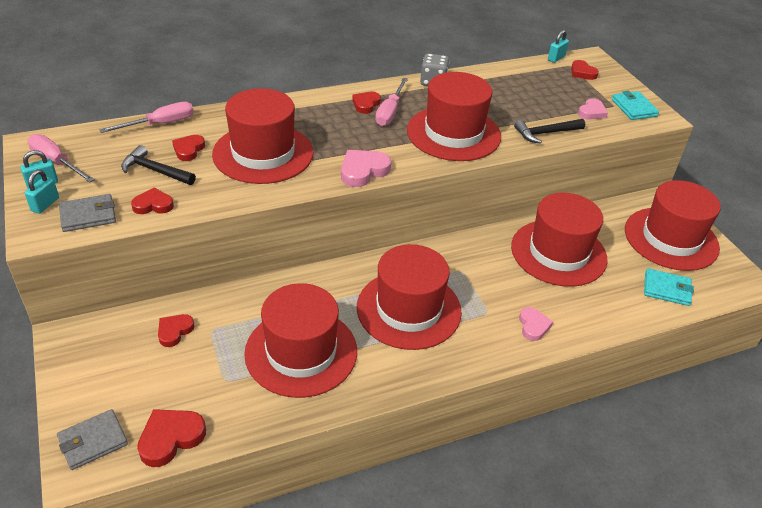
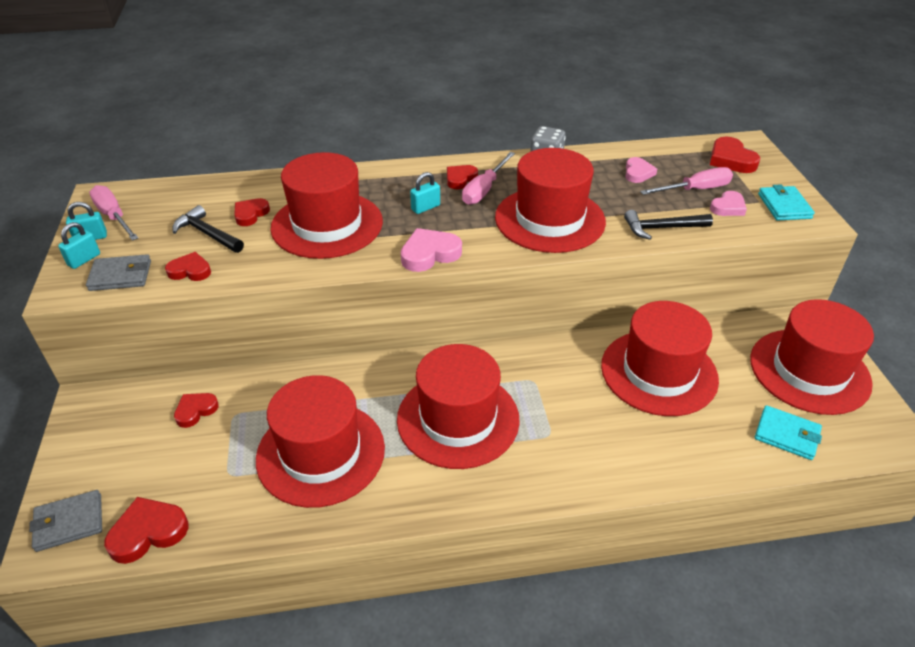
camera: 15 degrees right, 0 degrees up
(160, 124) = (233, 184): pink screwdriver -> pink screwdriver (695, 190)
(533, 326) = (601, 459): pink heart -> pink heart (638, 173)
(556, 58) = (703, 141): turquoise padlock -> turquoise padlock (425, 207)
(582, 72) = (731, 160): red heart -> red heart, size x1.50

